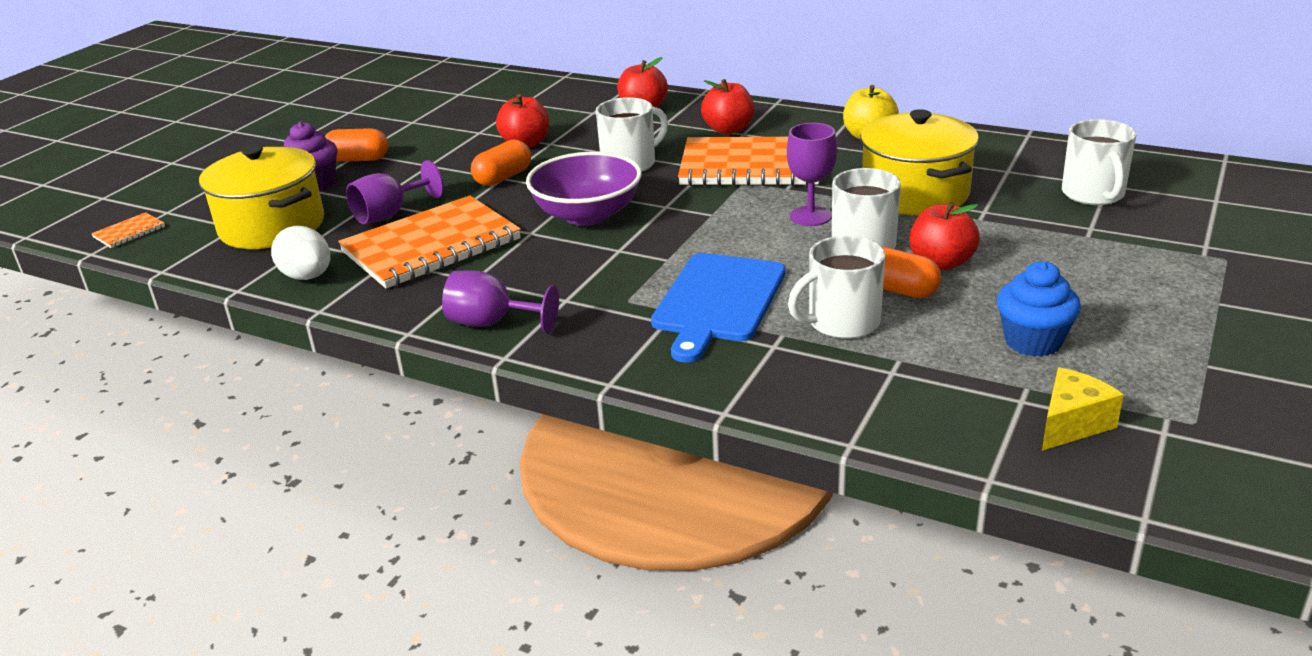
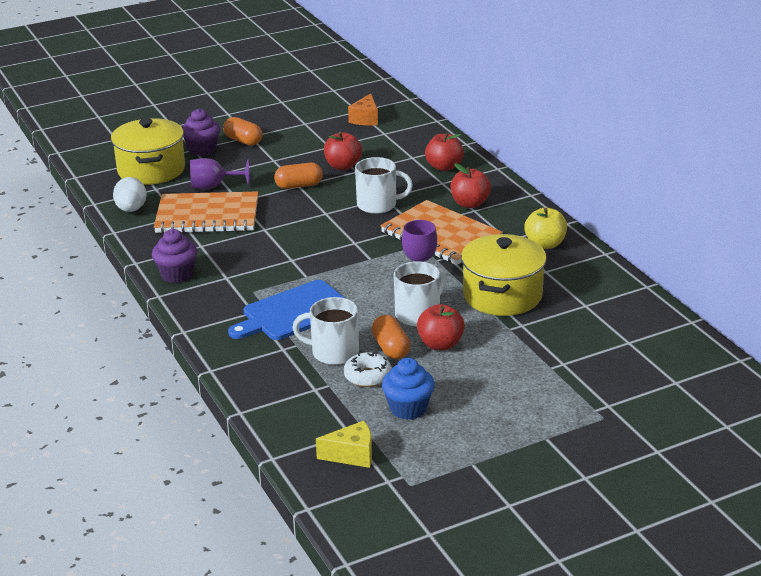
camera: 35 degrees right, 0 degrees up
(129, 232) = (86, 145): orange notebook -> none
(481, 97) = (365, 119): none -> orange cheese
(492, 323) = (177, 275): purple goblet -> purple cupcake
(587, 215) = (307, 230): purple bowl -> none
(926, 329) = (367, 376): none -> white donut
(1093, 194) = (606, 344): white mug -> none

